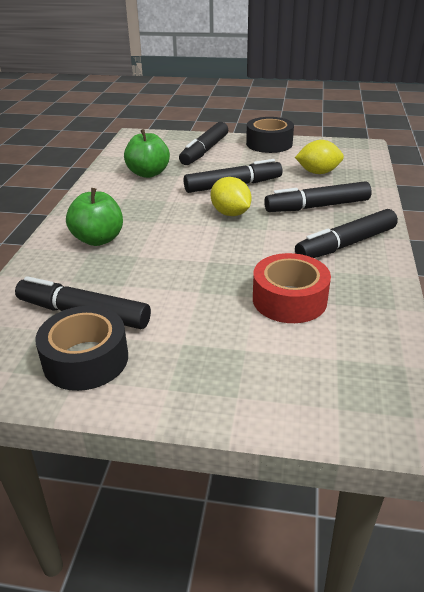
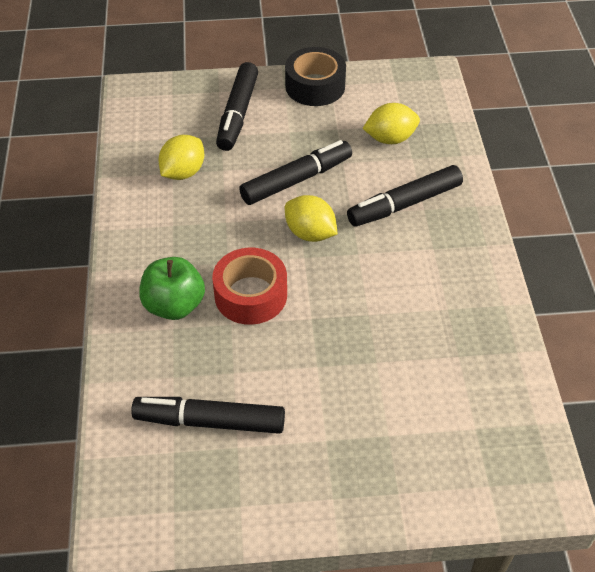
camera: 15 degrees left, 15 degrees up
(86, 359) = (240, 481): black tape -> none
(148, 173) = (183, 172): green apple -> yellow lemon
(289, 299) = (412, 359): red tape -> red tape (251, 295)
(346, 244) = (450, 264): black marker -> none

